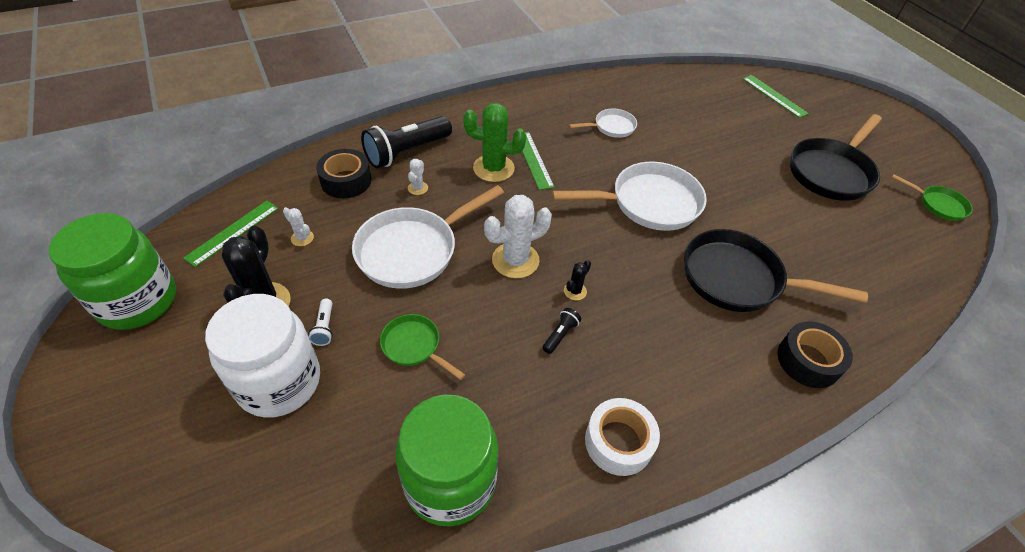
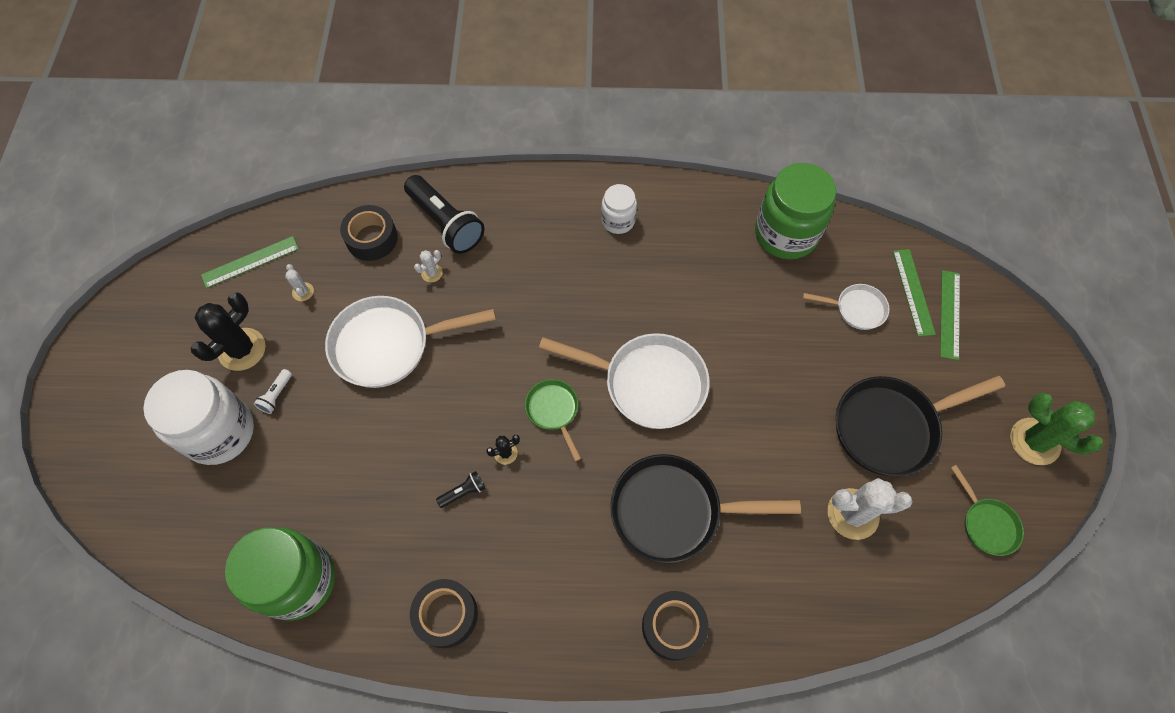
camera: 30 degrees right, 15 degrees up
(138, 301) = (152, 306): green jar -> green jar (785, 234)
(407, 152) = (446, 223): black flashlight -> black flashlight turned 120 degrees counterclockwise
(414, 346) = (336, 446): green pan -> green pan (553, 411)
(493, 168) = (518, 276): green cactus -> green cactus (1034, 441)
(515, 260) = (472, 395): white cactus -> white cactus (852, 514)
(533, 160) = (565, 280): green ruler -> green ruler (949, 314)
(545, 113) = (618, 221): none -> white jar
(611, 127) = (678, 267): white pan -> white pan (856, 309)
(618, 442) = (446, 615): white tape -> black tape
(738, 279) = (673, 511): black pan -> black pan turned 45 degrees counterclockwise

